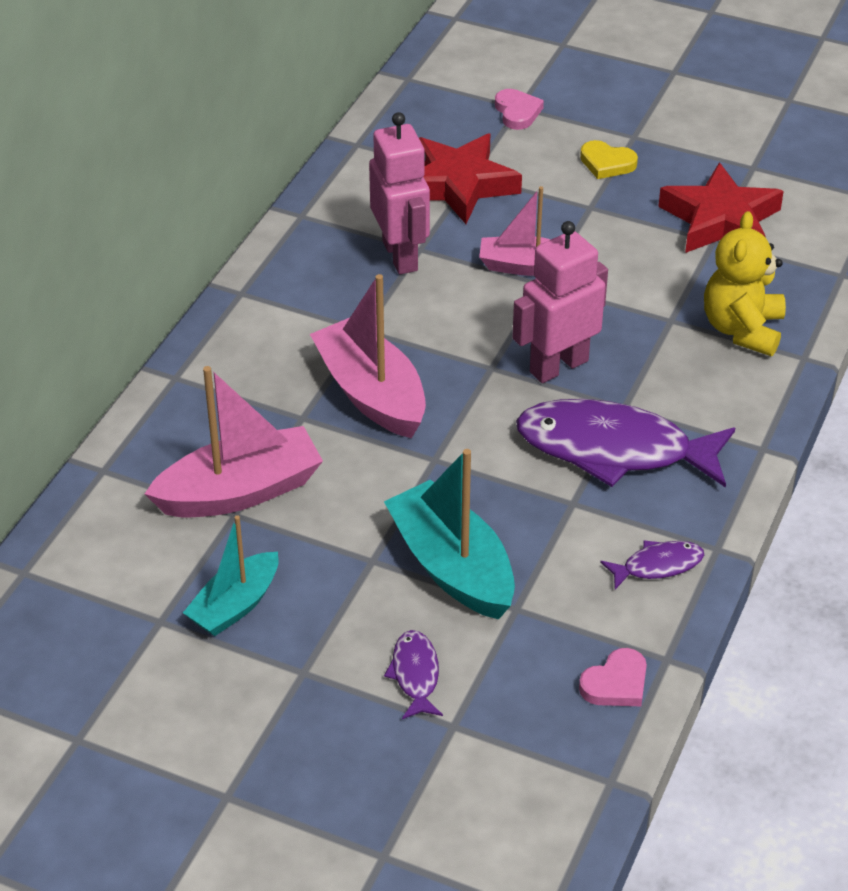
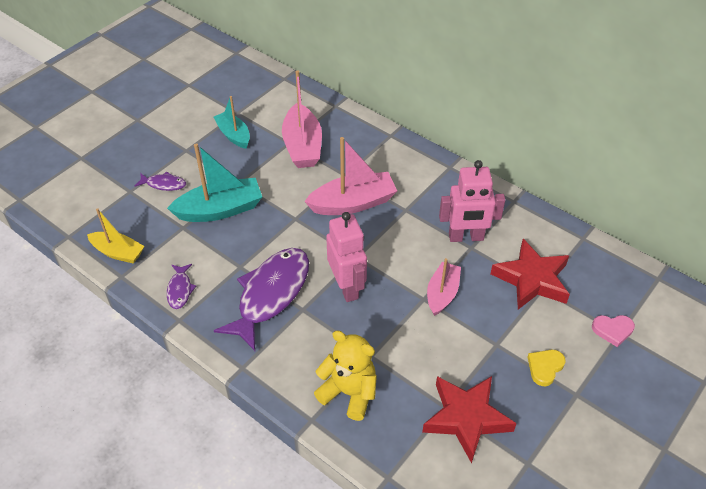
camera: 105 degrees right, 5 degrees up
(616, 683) = (118, 252): pink heart -> yellow boat

